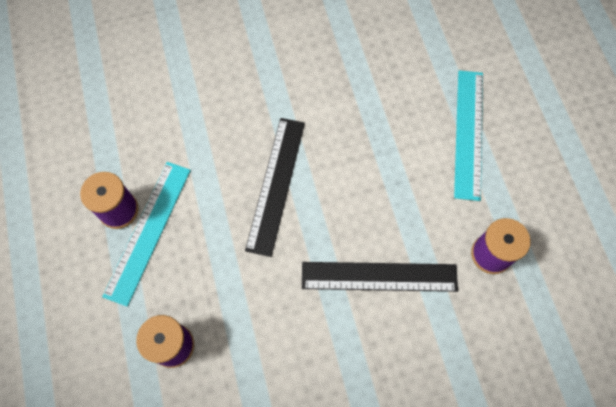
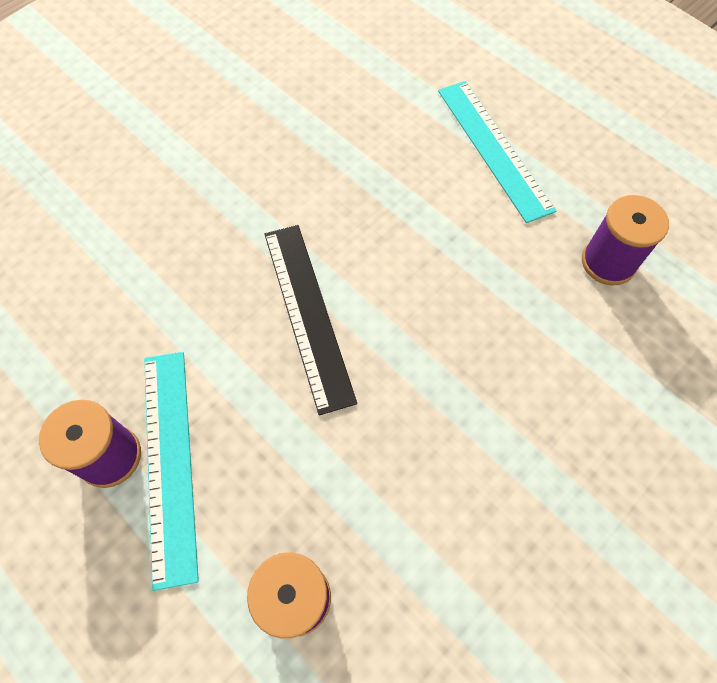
camera: 30 degrees left, 5 degrees down
(379, 276) = (503, 355): black ruler -> none

